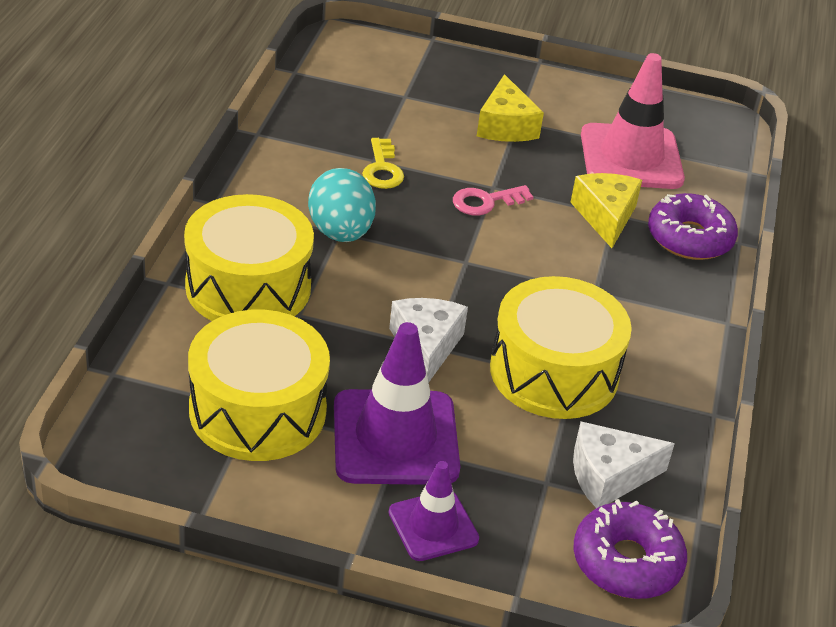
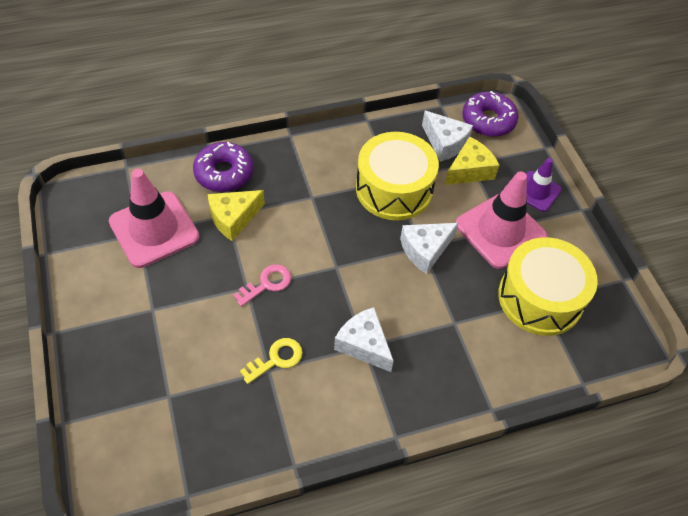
camera: 120 degrees left, 15 degrees up
(248, 286) = (456, 363): yellow drum -> none
(340, 232) = (364, 345): turquoise egg -> white cheese
(395, 438) = (500, 231): purple traffic cone -> pink traffic cone
(486, 202) = (267, 284): pink key -> pink key turned 75 degrees counterclockwise
(505, 126) = (165, 313): yellow cheese -> yellow cheese (469, 170)

